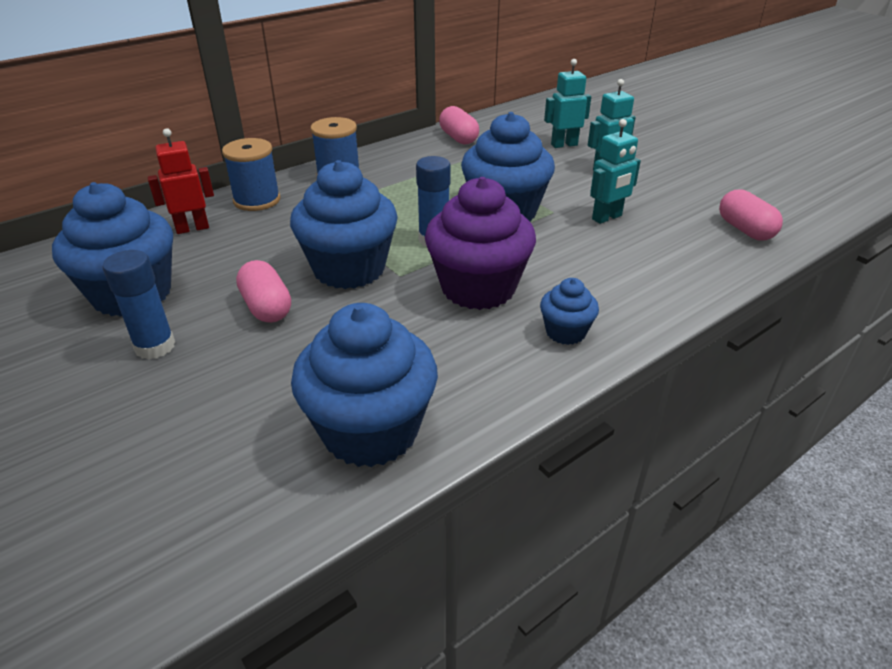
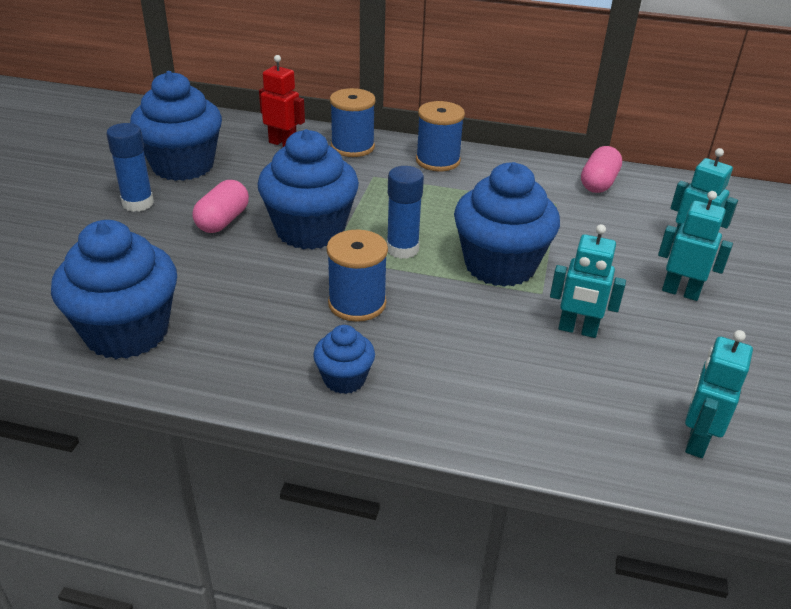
camera: 50 degrees right, 0 degrees up
(478, 288) = (357, 303): purple cupcake -> blue spool
(745, 230) = (696, 441): pink capsule -> turquoise robot

